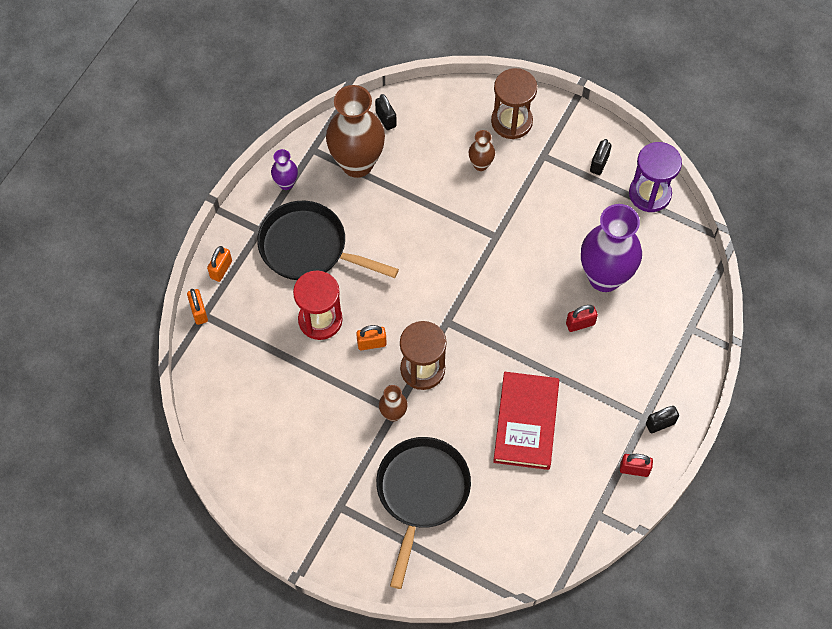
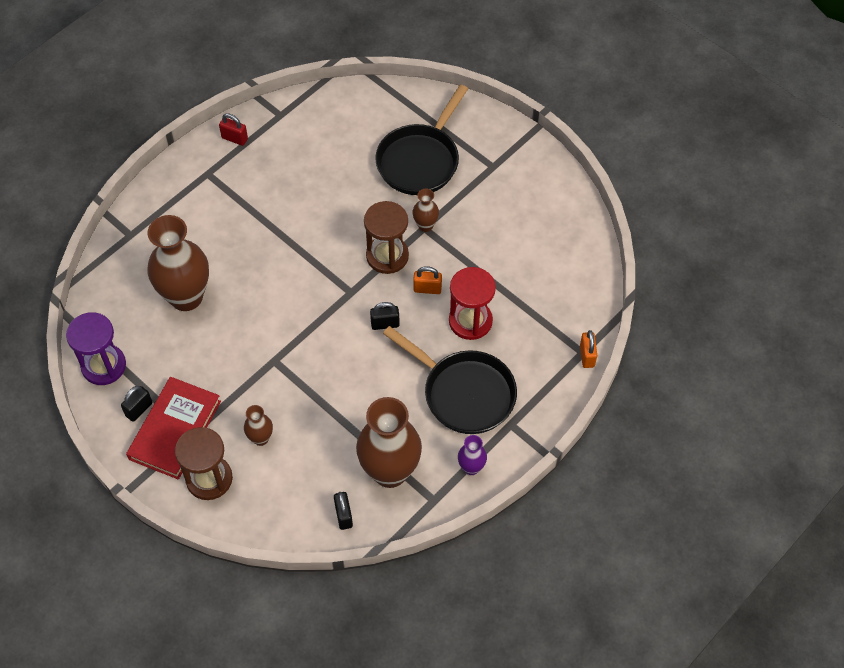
camera: 165 degrees left, 5 degrees down
(221, 269) = (557, 392): orange padlock -> none
(526, 422) = (311, 193): red book -> red book (175, 430)
(580, 324) = (228, 261): red padlock -> none
(604, 277) = (186, 297): purple vase -> brown vase
(660, 424) = (196, 166): black padlock -> black padlock (385, 324)

